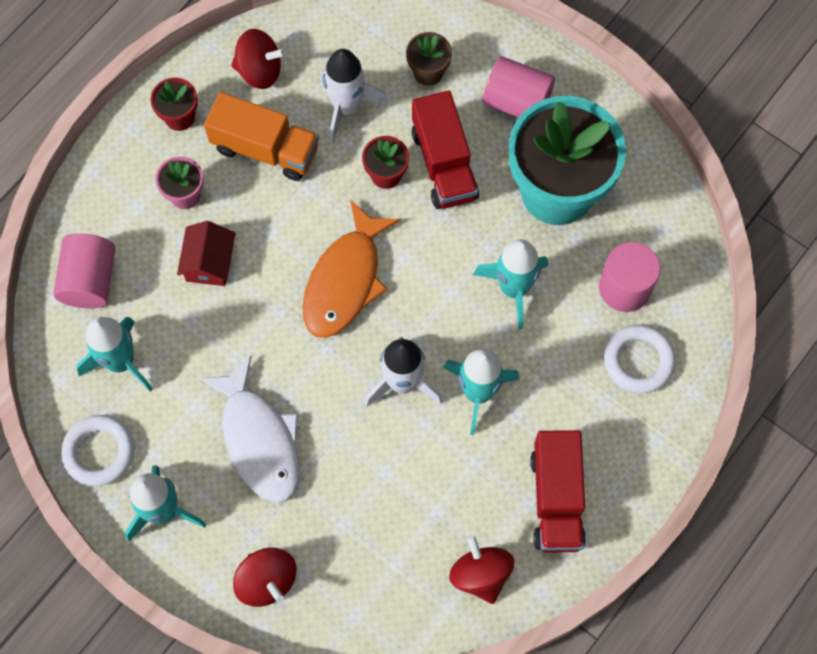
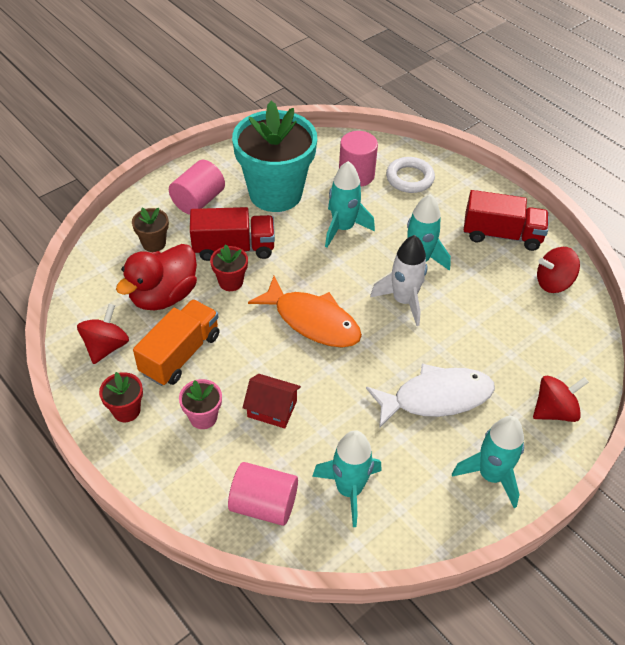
camera: 80 degrees left, 20 degrees down
(99, 452) = (431, 519): white ring -> none
(347, 107) = (164, 296): white rocket -> red duck

